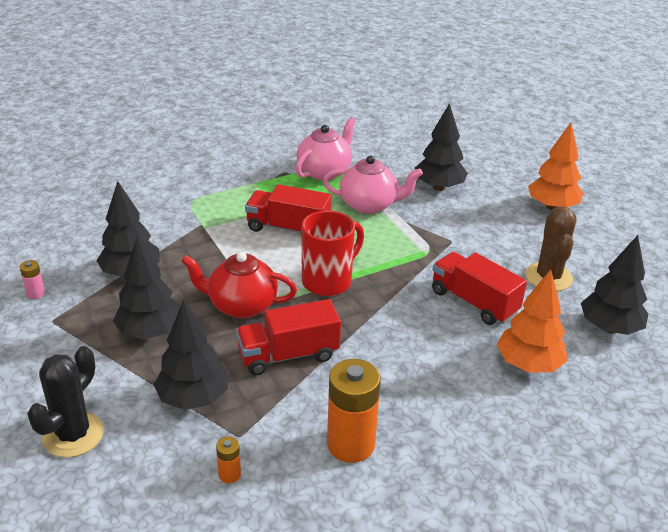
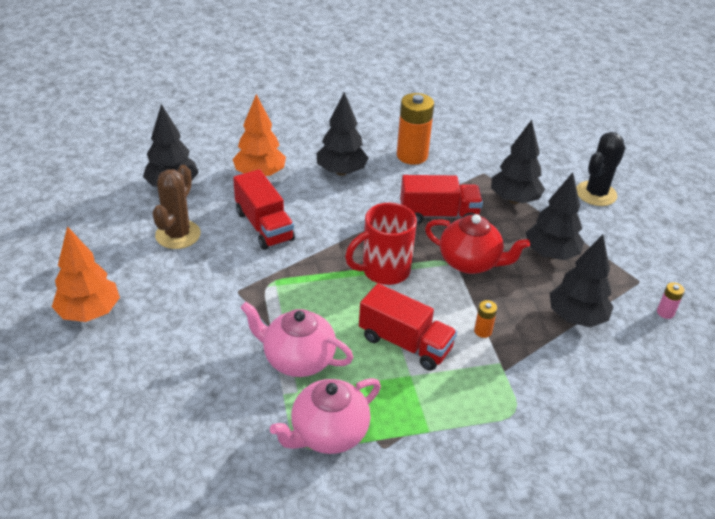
camera: 165 degrees left, 5 degrees up
(229, 474) = (492, 156): orange battery -> orange battery (483, 331)
(439, 187) = (195, 371): black tree -> black tree (341, 171)

